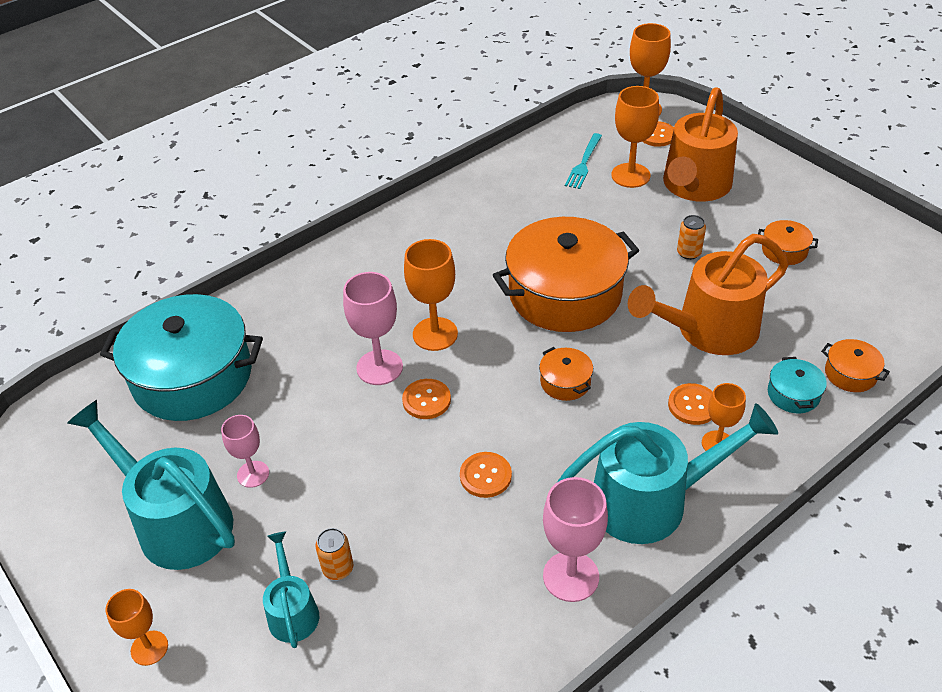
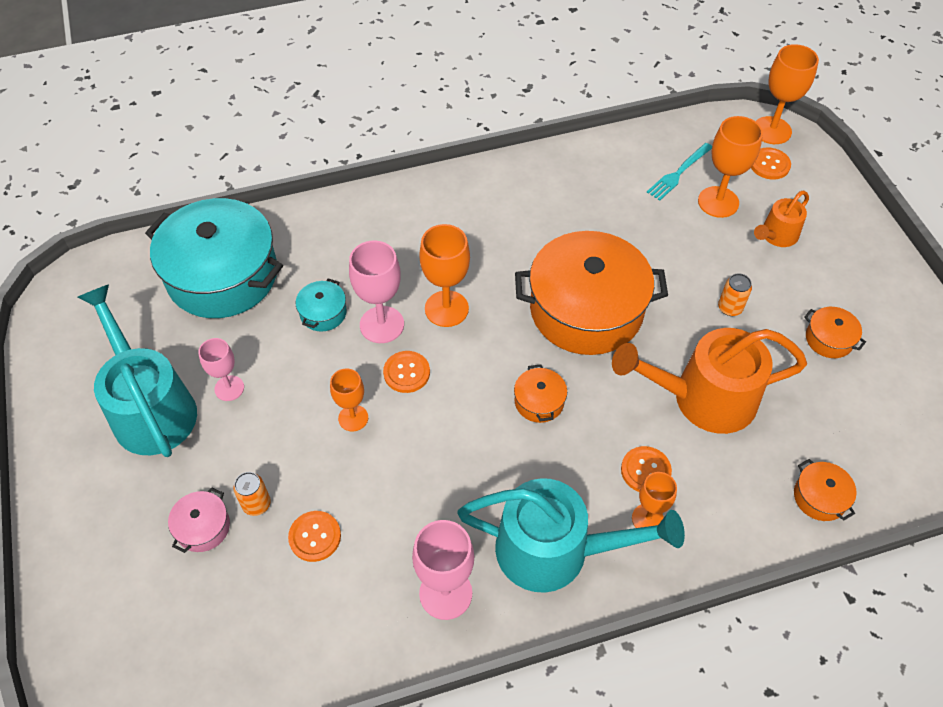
camera: 20 degrees right, 10 degrees up
(149, 648) = (81, 513): orange goblet -> orange goblet (353, 418)
(292, 611) = (203, 527): turquoise watering can -> pink pot
(485, 476) = (421, 467): orange button -> orange button (315, 537)
(694, 186) = (776, 236): orange watering can -> orange watering can, size x0.52
(793, 394) = (749, 497): turquoise pot -> turquoise pot (323, 313)

